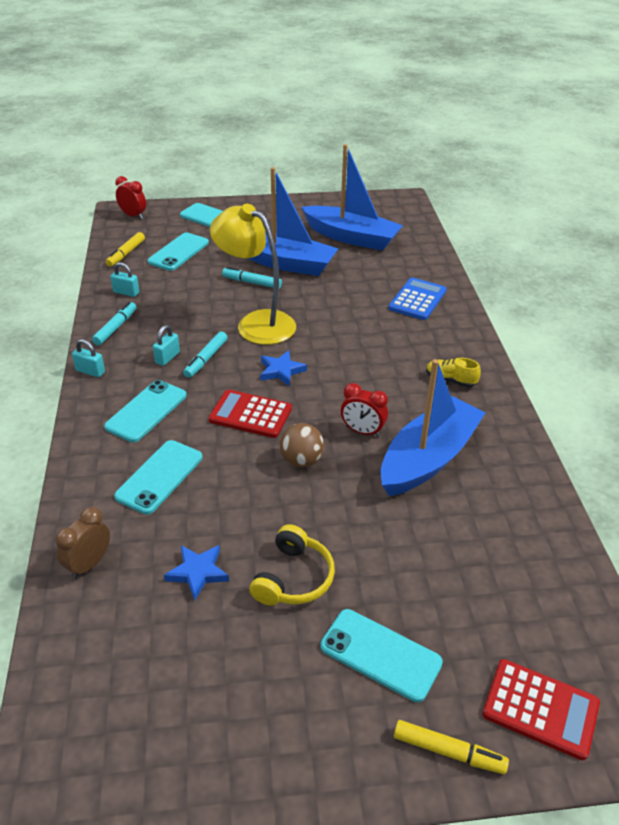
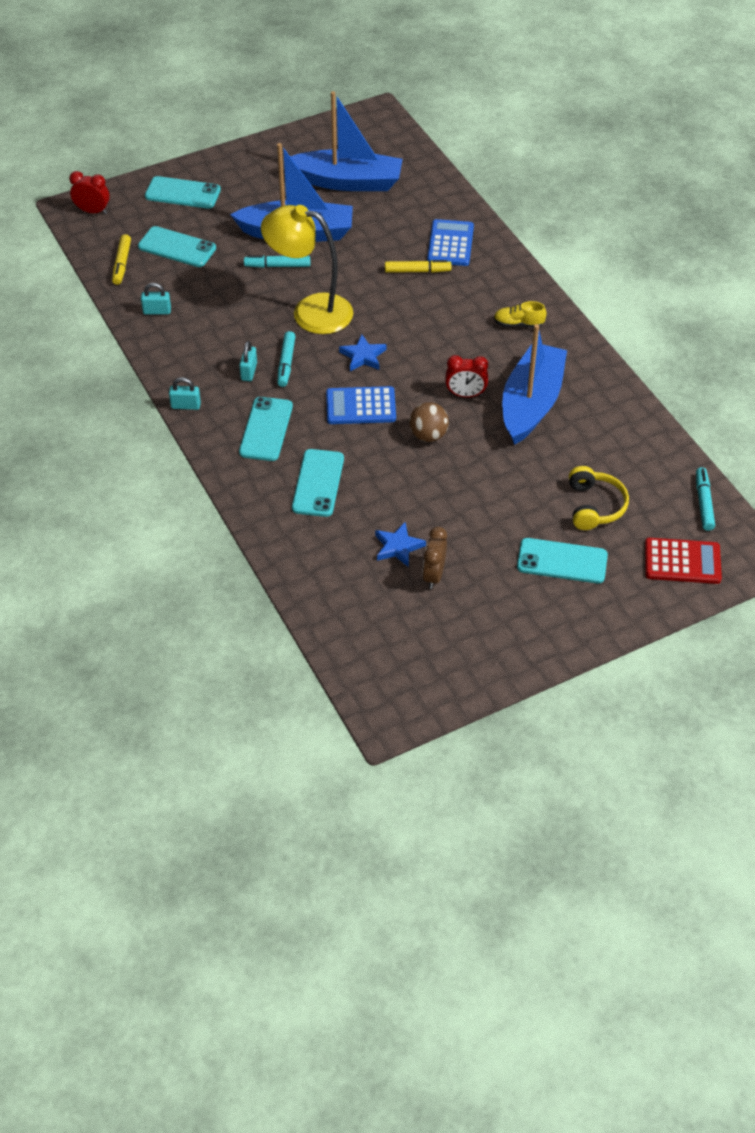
camera: 20 degrees left, 10 degrees up
(89, 564) = (309, 566): brown clock -> brown clock (433, 575)
(115, 328) = (176, 354): turquoise marker -> turquoise marker (703, 503)
(179, 252) = (177, 247): turquoise phone -> turquoise phone turned 75 degrees counterclockwise
(250, 414) = (360, 406): red calculator -> blue calculator
(293, 578) = (473, 529): yellow headphones -> yellow headphones (594, 506)
(448, 751) = (632, 605): yellow marker -> yellow marker (417, 271)

